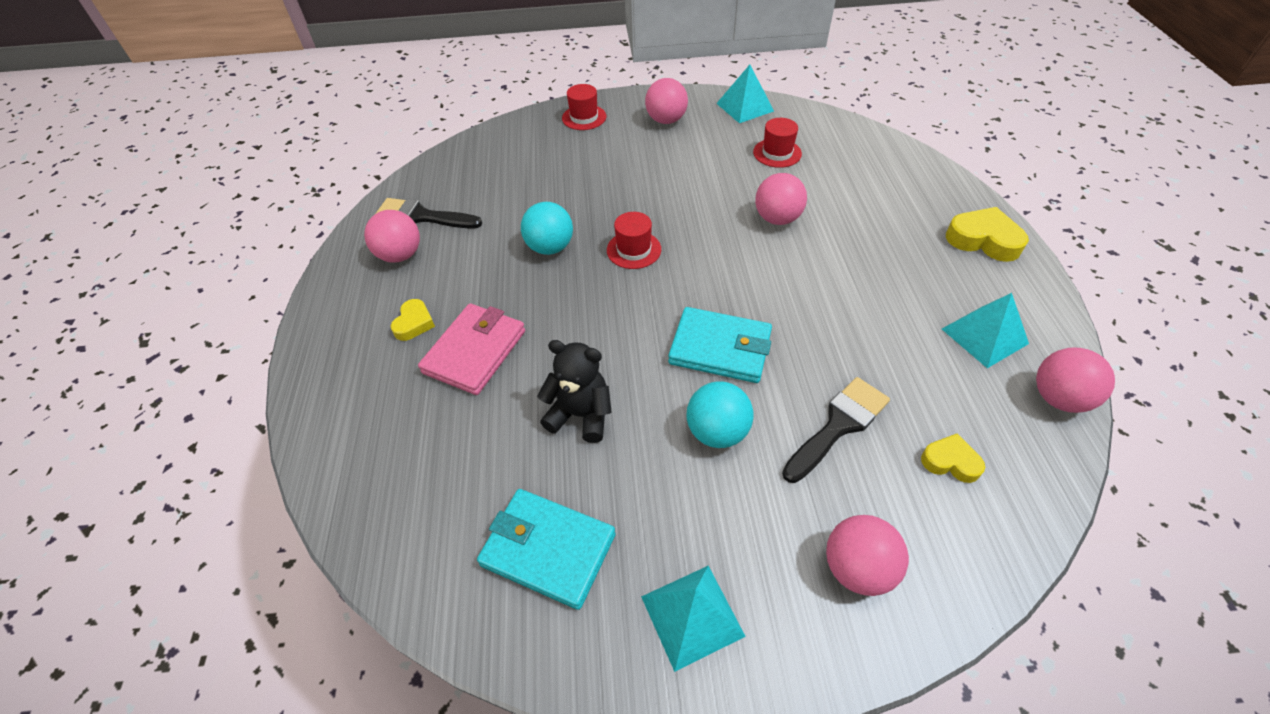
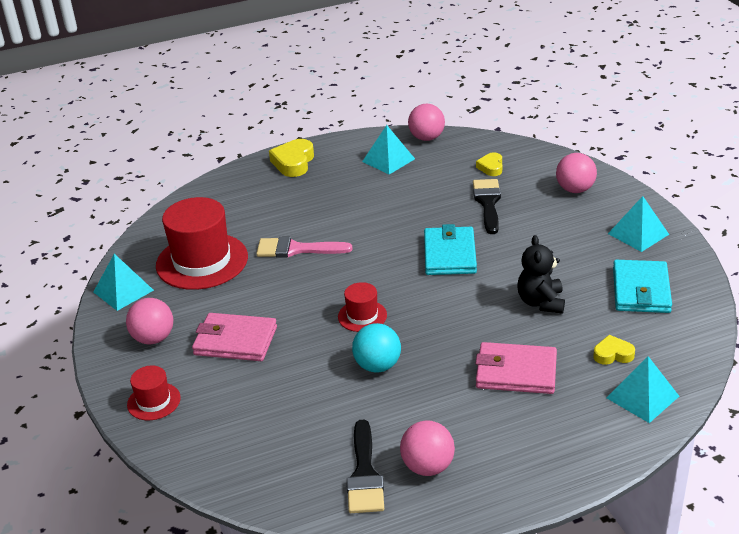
camera: 105 degrees left, 15 degrees down
(360, 458) = (642, 397): none -> turquoise pyramid
(414, 323) = (506, 420): yellow heart -> yellow heart (613, 354)
(638, 164) = (235, 341): none -> pink wallet
(717, 432) = (519, 244): turquoise ball -> none
(777, 153) = (202, 261): red hat -> red hat, size x2.03
(777, 219) = (297, 249): pink ball -> pink brush
(838, 425) = (488, 203): black brush -> black brush turned 60 degrees clockwise

